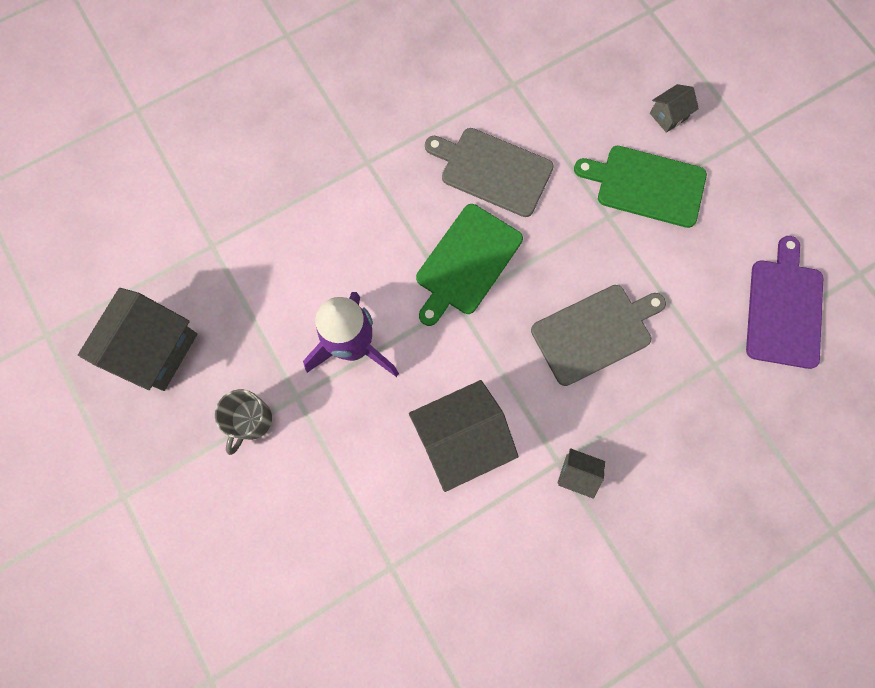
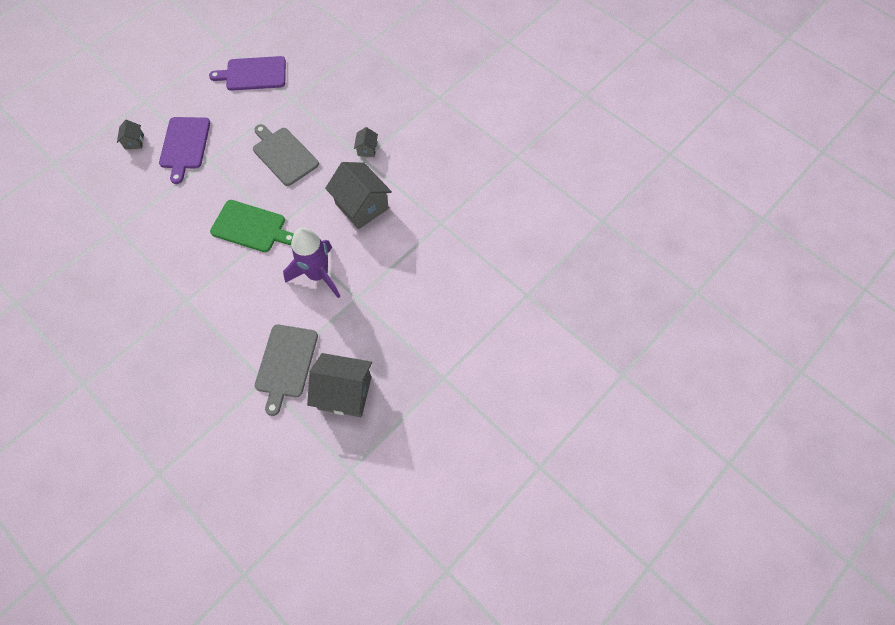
camera: 105 degrees left, 10 degrees down
(251, 420) = (378, 319): grey mug -> none
(492, 170) = (184, 227): grey cutting board -> grey cutting board (286, 364)
(646, 185) = (185, 145): green cutting board -> purple cutting board
(668, 116) = (134, 142): grey house -> grey house turned 45 degrees clockwise

